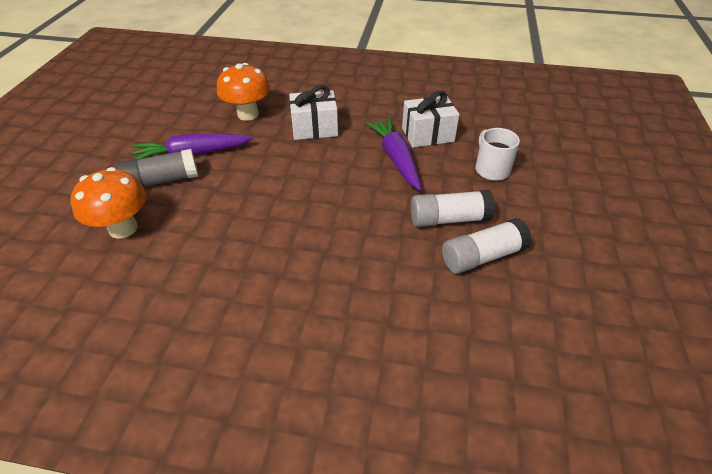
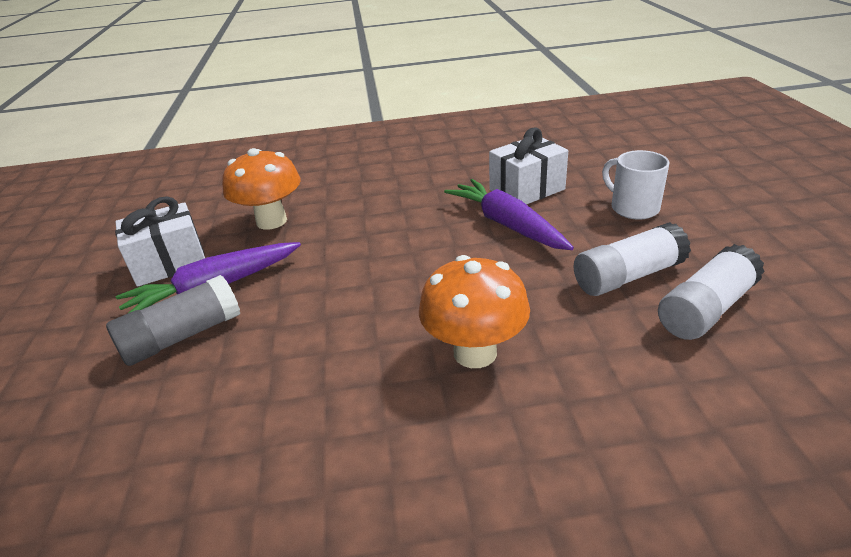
camera: 15 degrees left, 10 degrees down
(123, 228) = (147, 424): orange mushroom -> orange mushroom (475, 352)
(314, 128) = (375, 216): white gift -> white gift (169, 263)

